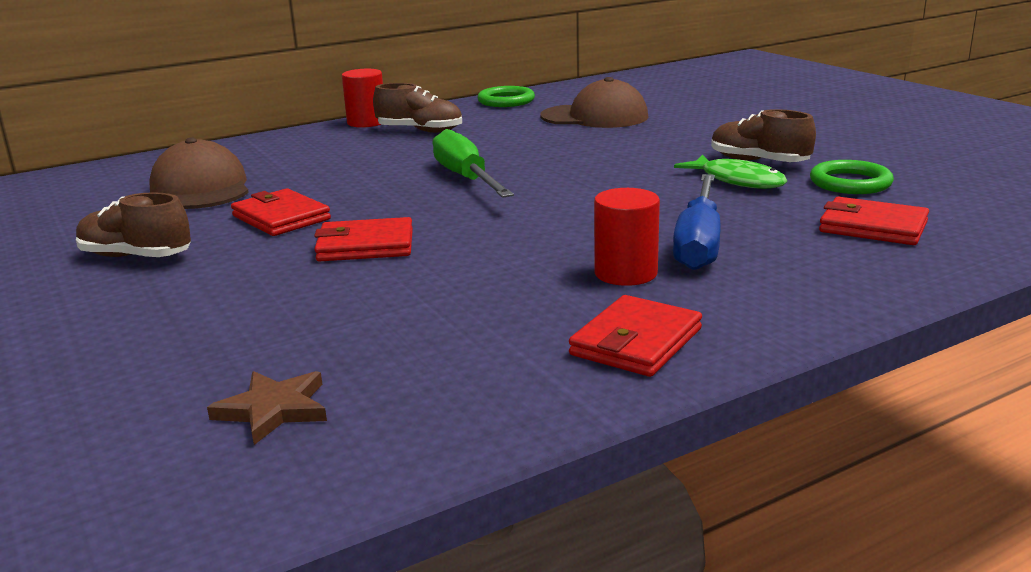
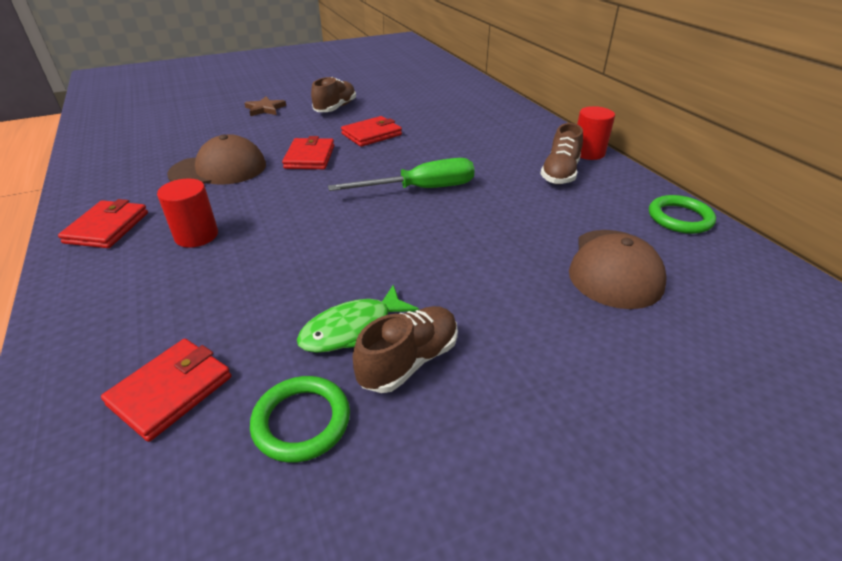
camera: 95 degrees right, 15 degrees up
(201, 188) = (436, 112): brown cap -> brown cap (219, 169)
(273, 410) = (148, 144): brown star -> brown star (265, 109)
(636, 342) = (107, 228): red wallet -> red wallet turned 60 degrees clockwise
(698, 243) = (220, 274): blue screwdriver -> none

